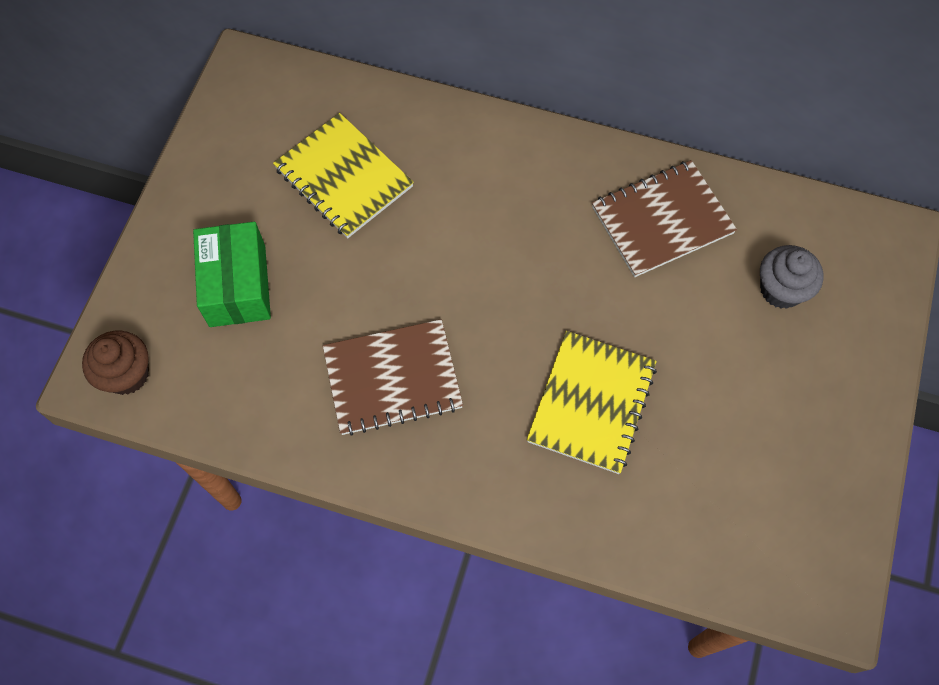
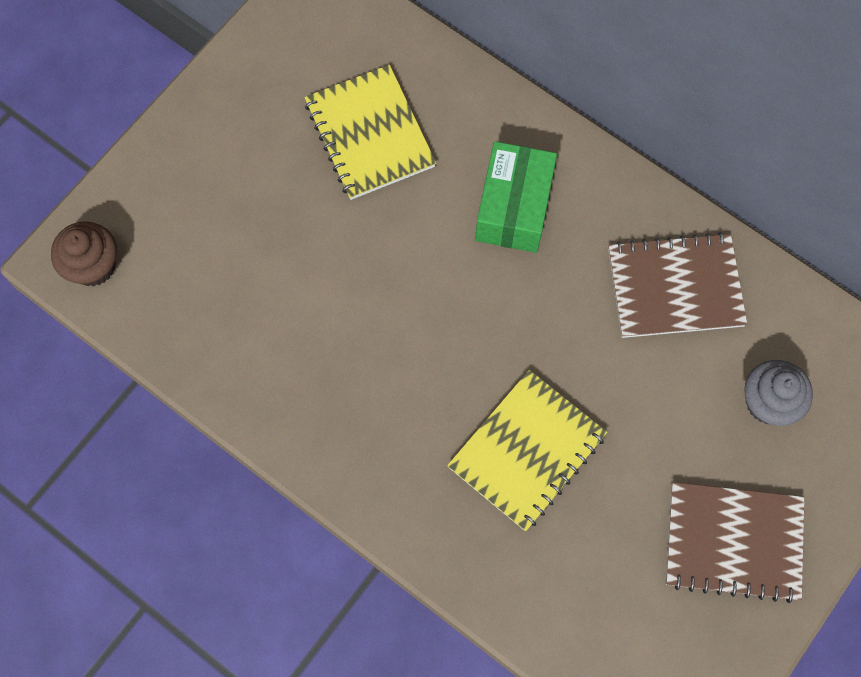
camera: 20 degrees right, 5 degrees up
(238, 285) = (227, 212): green box -> green box (514, 208)
(392, 379) = (342, 358): brown notebook -> brown notebook (733, 542)

